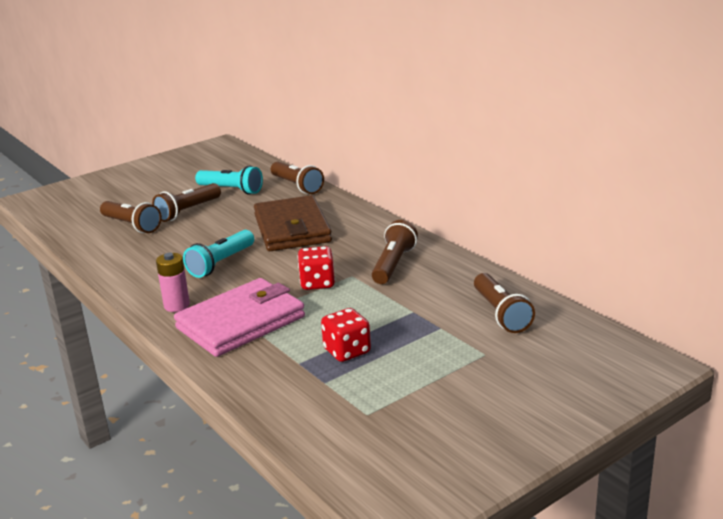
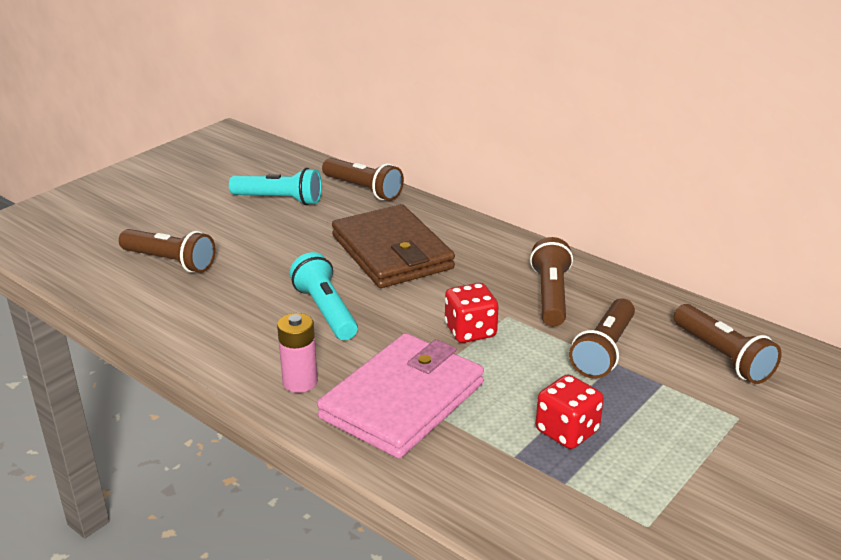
camera: 15 degrees left, 5 degrees up
(188, 211) = (237, 235): brown flashlight -> brown flashlight (604, 351)
(221, 263) = (326, 311): turquoise flashlight -> turquoise flashlight turned 135 degrees clockwise

